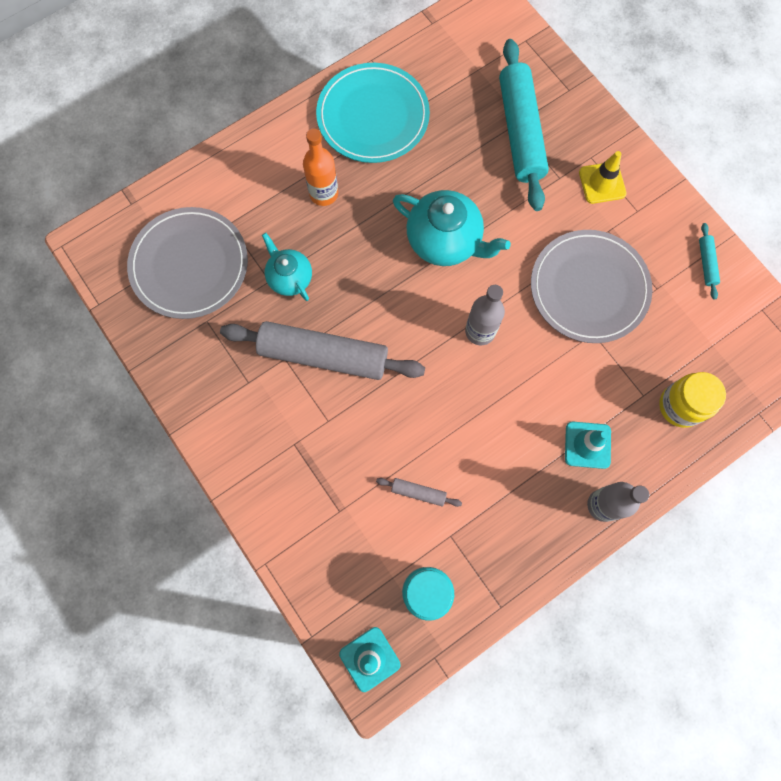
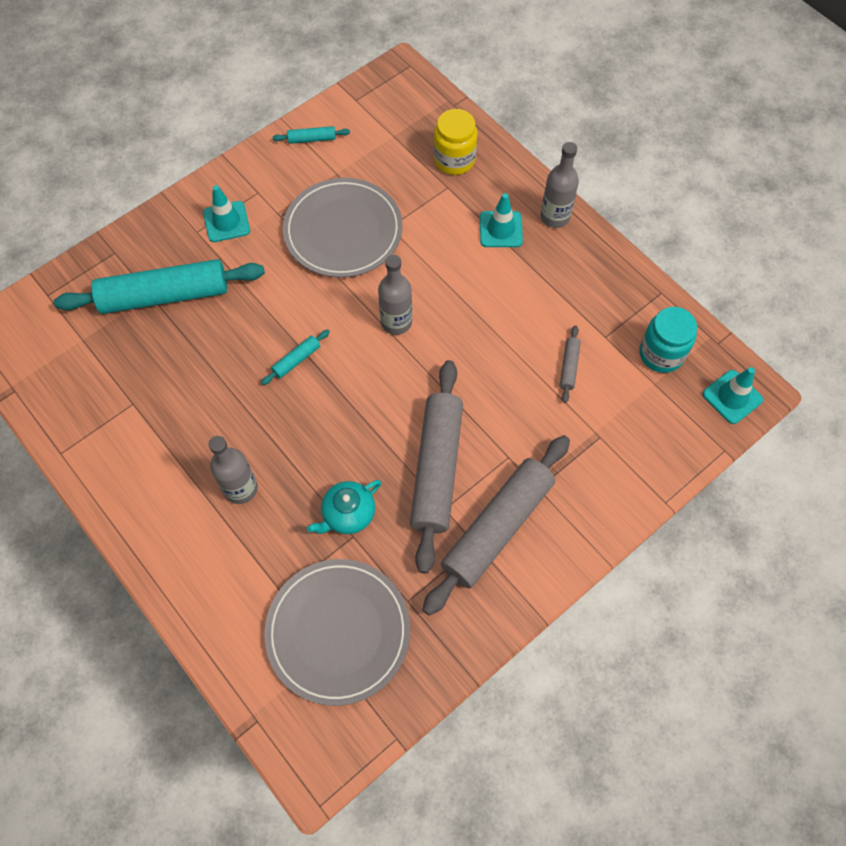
camera: 95 degrees left, 10 degrees down
(261, 402) = (497, 527): none -> grey rolling pin
(324, 194) = (241, 488): orange bottle -> grey bottle
(373, 116) = (139, 444): turquoise plate -> none
(445, 241) = (296, 360): turquoise teapot -> turquoise rolling pin
(602, 183) = (226, 222): yellow traffic cone -> turquoise traffic cone

